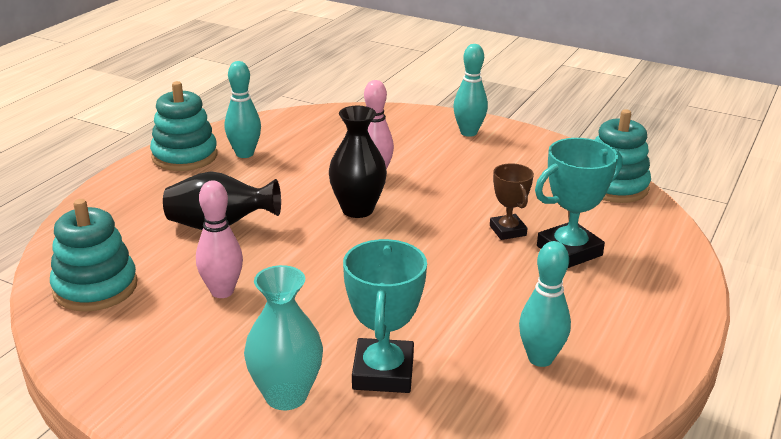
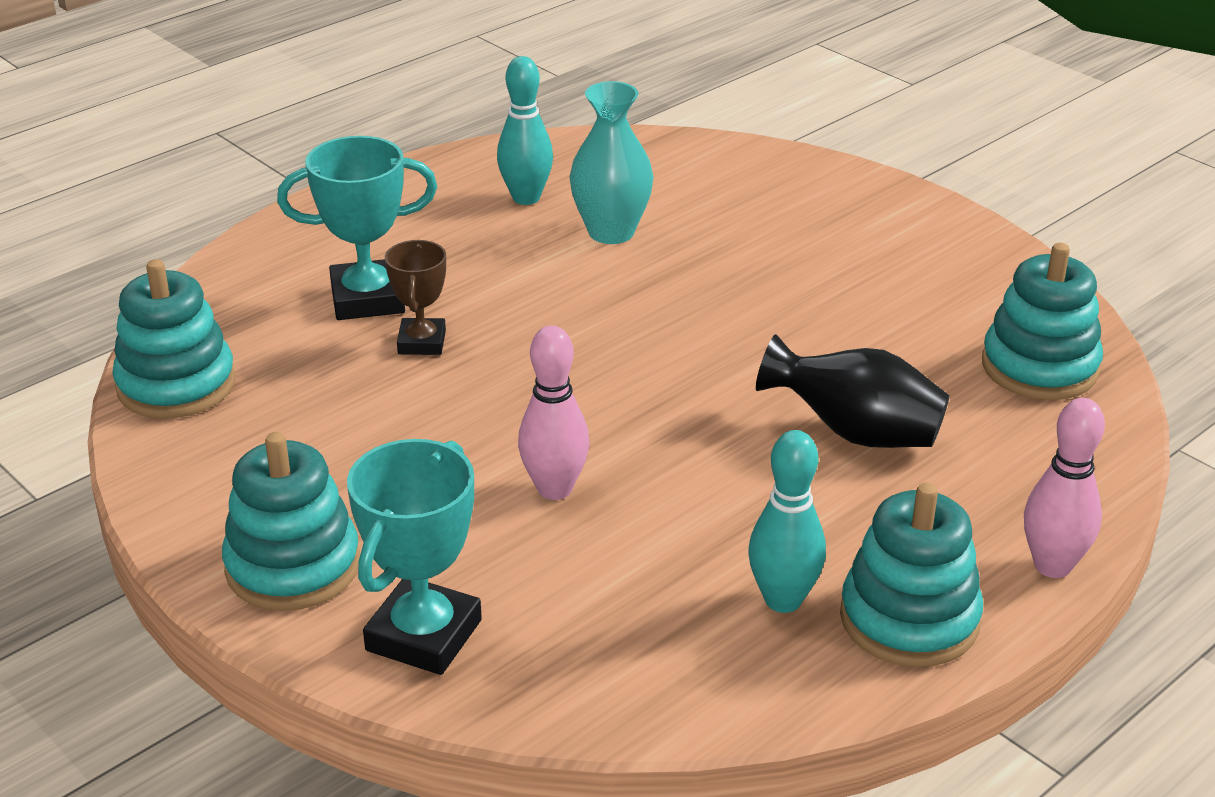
camera: 160 degrees left, 5 degrees up
(222, 291) = (864, 330): pink bowling pin -> pink bowling pin (1052, 566)
(286, 395) = (811, 213): turquoise vase -> turquoise vase (611, 232)
(357, 209) = (623, 422): black vase -> none
(383, 372) = (700, 215): turquoise trophy -> turquoise trophy (423, 635)
(468, 133) = (293, 566): turquoise bowling pin -> turquoise stacking toy

